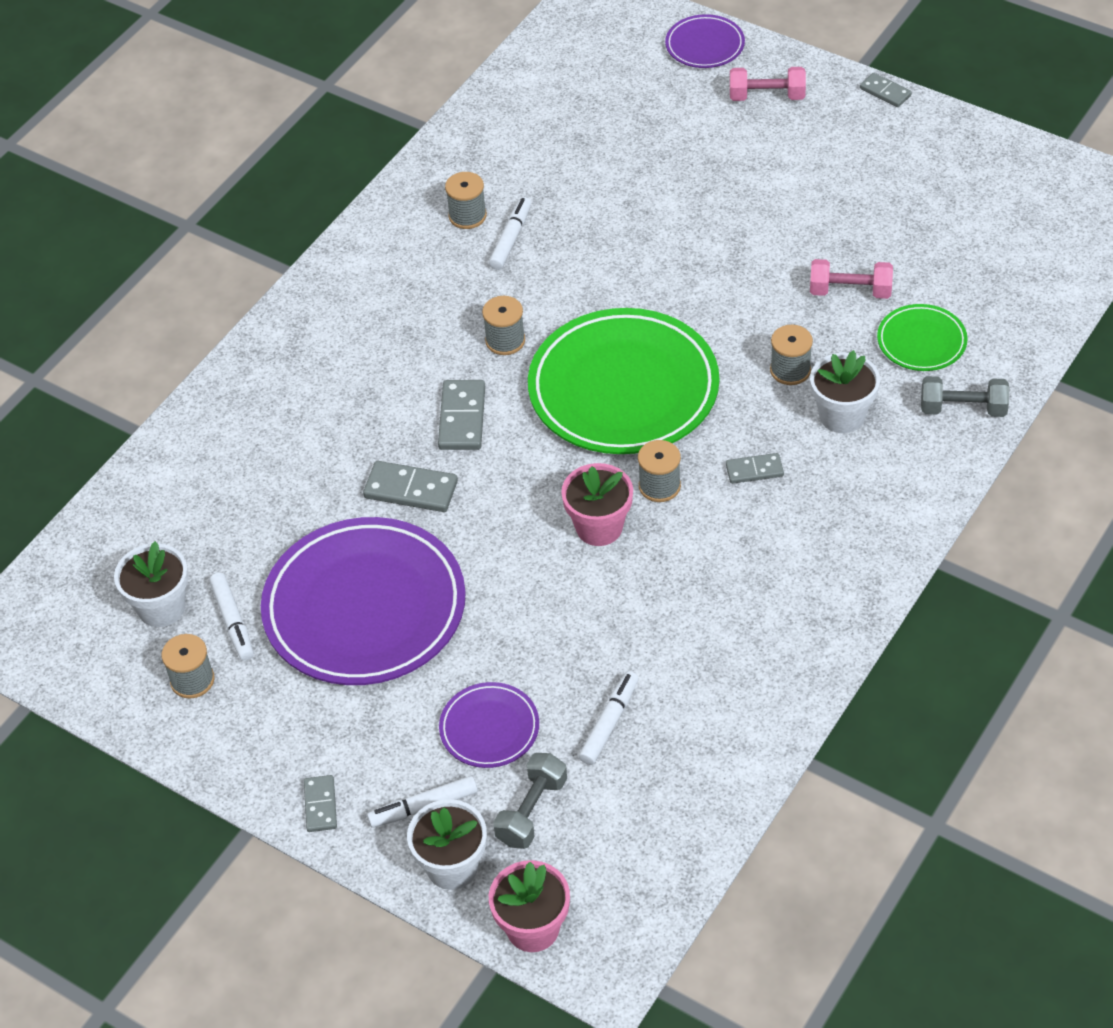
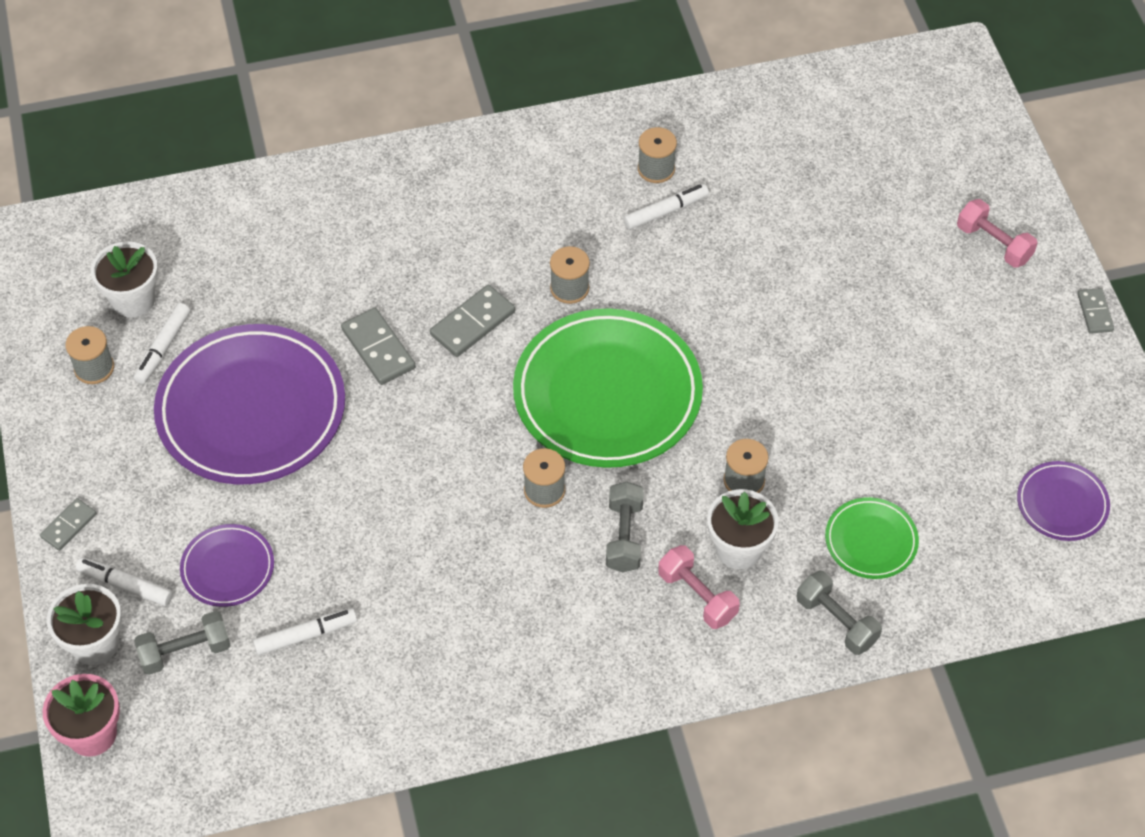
camera: 40 degrees right, 5 degrees up
(599, 527) = (467, 485): pink flower pot -> none
(705, 45) = (995, 164): purple plate -> purple plate (1062, 504)
(754, 470) = (624, 536): grey domino -> grey dumbbell
(850, 291) = (865, 455): pink dumbbell -> pink dumbbell (697, 596)

